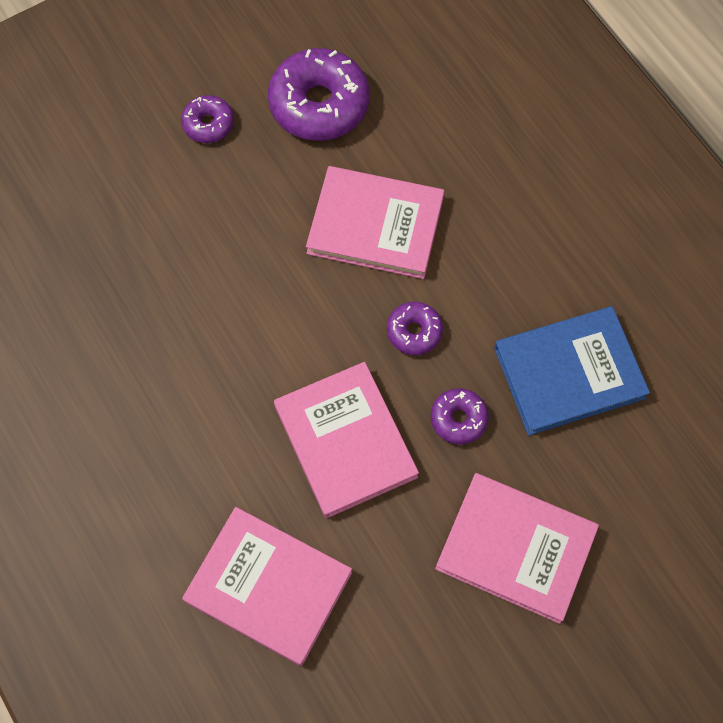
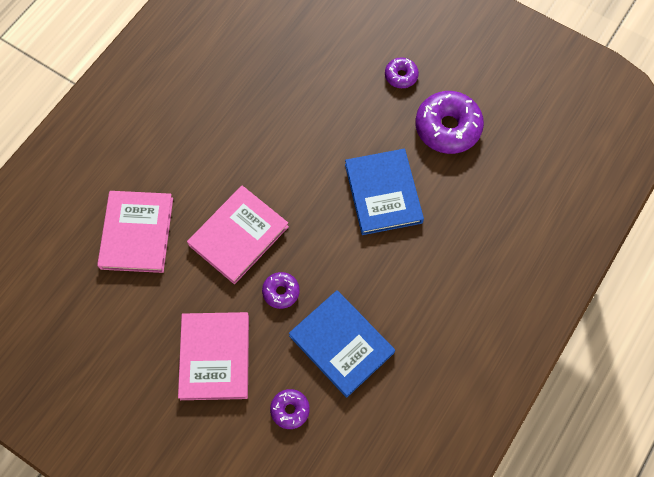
camera: 65 degrees right, 0 degrees up
(375, 225) = (383, 193): pink book -> blue book
(414, 332) = (324, 244): purple donut -> purple donut (290, 410)

